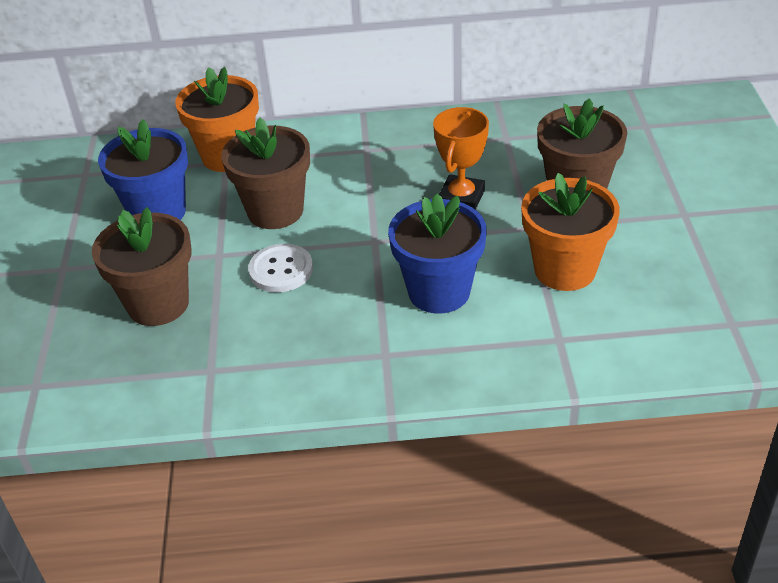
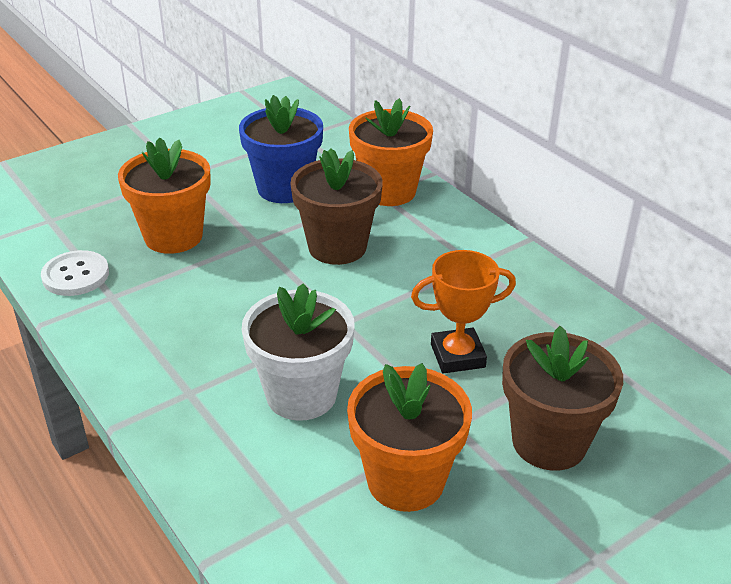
camera: 55 degrees right, 5 degrees down
(158, 304) = (173, 236): brown flower pot -> orange flower pot
(281, 270) = (261, 283): white button -> white button (75, 275)
(439, 291) = (301, 395): blue flower pot -> white flower pot

